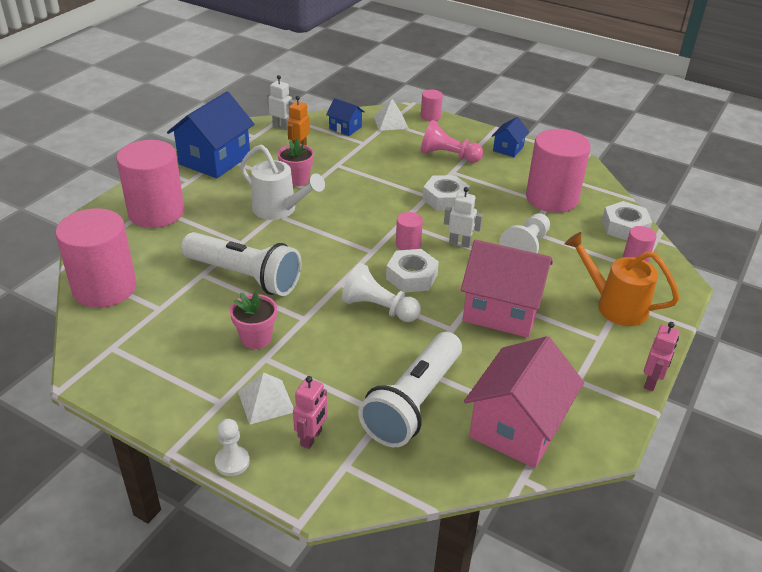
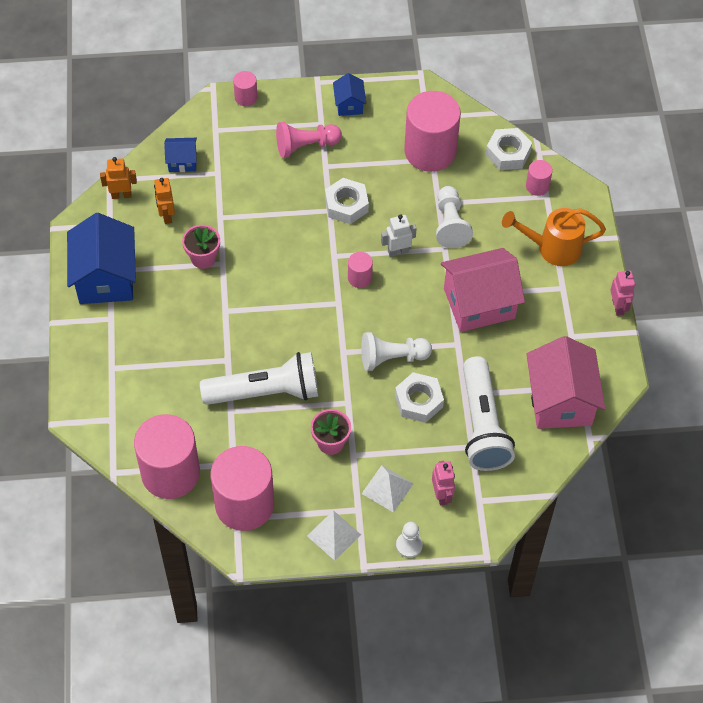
camera: 35 degrees left, 20 degrees up
(156, 212) = (123, 372): pink cylinder -> pink cylinder (244, 504)
(279, 210) = (223, 304): white watering can -> none
(281, 126) = (121, 195): white robot -> orange robot
(390, 122) = (216, 128): white pyramid -> white pyramid (334, 535)
(411, 276) = (390, 311): white nut -> white nut (418, 401)

